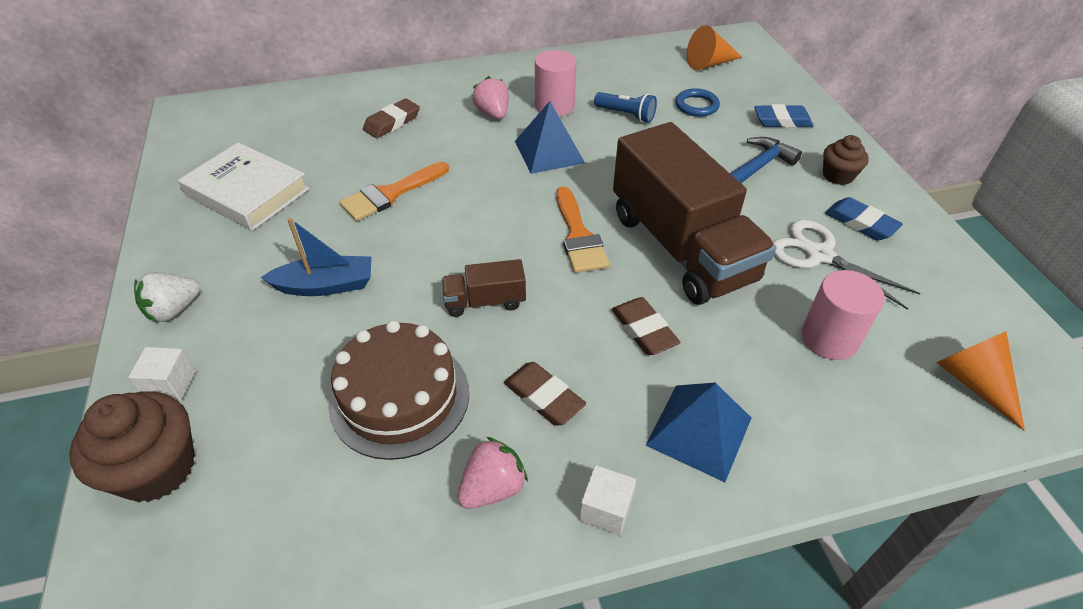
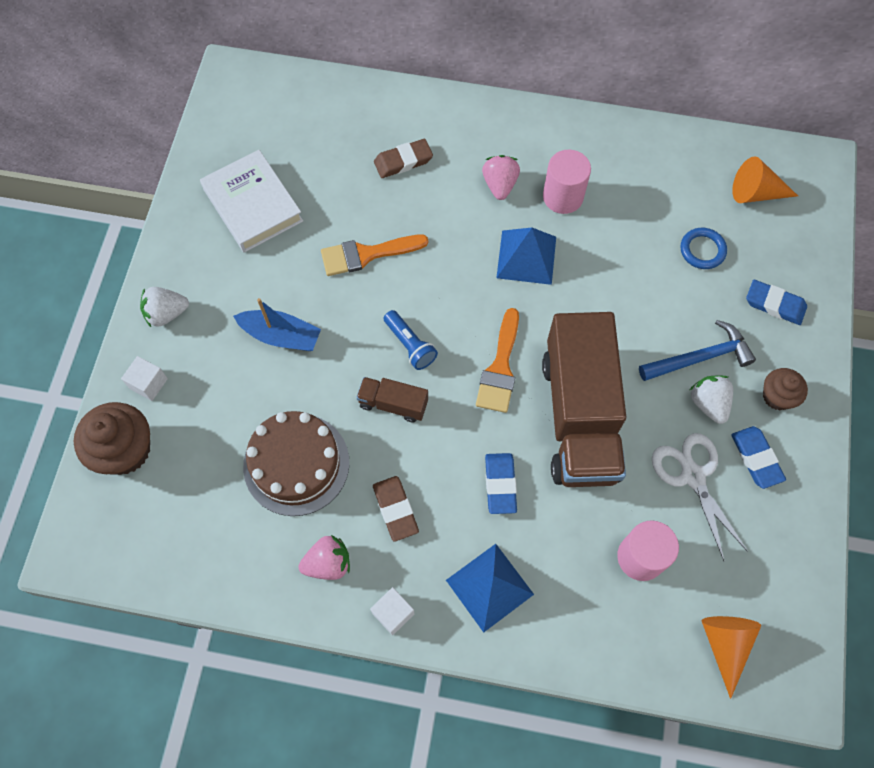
camera: 25 degrees right, 20 degrees up
(626, 115) = (625, 236): blue flashlight -> blue flashlight (410, 345)
(644, 330) = (500, 484): brown eraser -> blue eraser
(787, 199) = (708, 403): none -> white strawberry

